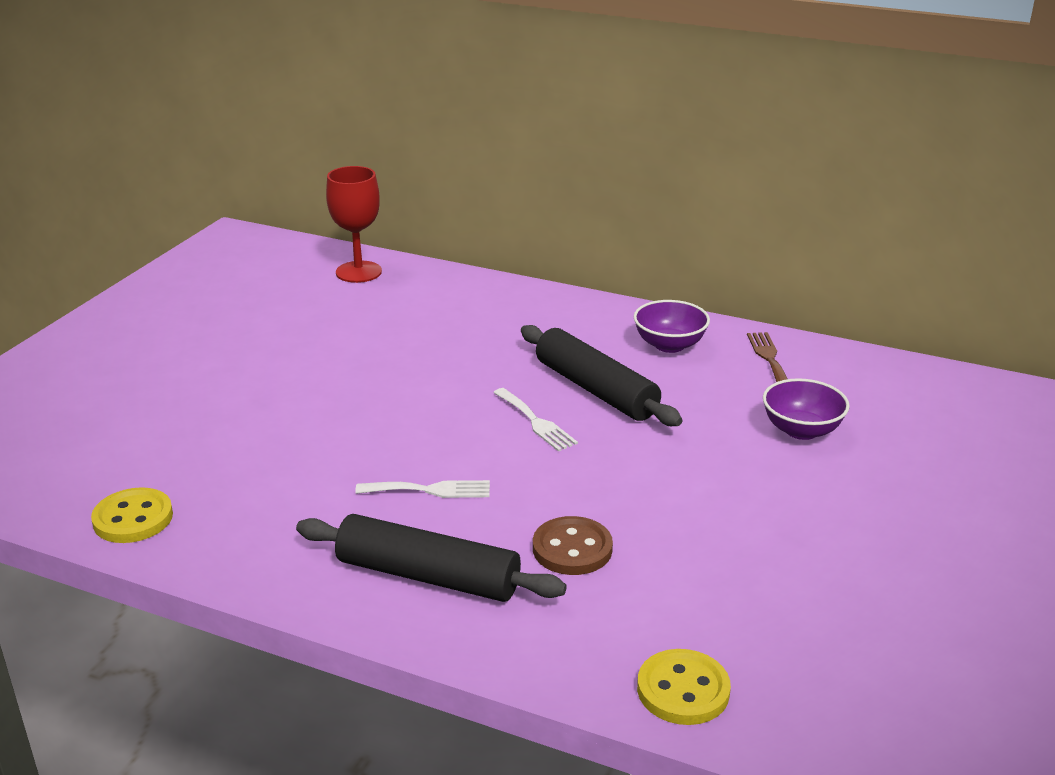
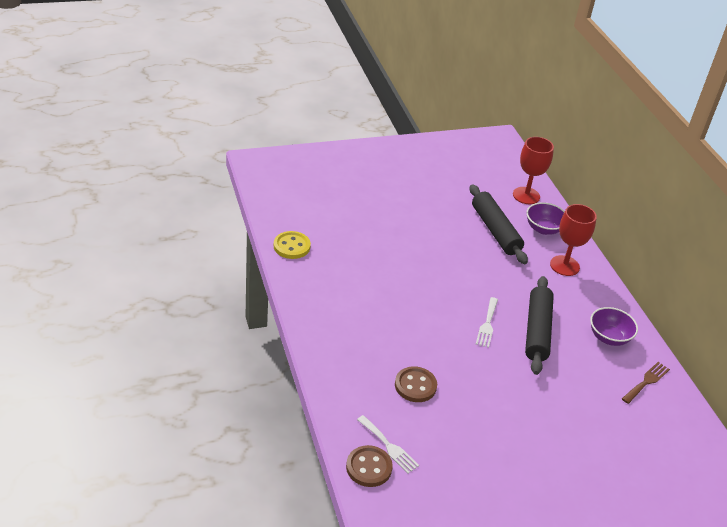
camera: 45 degrees right, 10 degrees up
(428, 576) = (350, 350): black rolling pin -> black rolling pin (495, 231)
(430, 490) = (402, 318): white fork -> white fork (389, 446)
(514, 310) = (564, 266): none -> red goblet
(683, 690) = (369, 467): yellow button -> brown button
(801, 430) = (597, 424): purple bowl -> purple bowl (543, 229)

